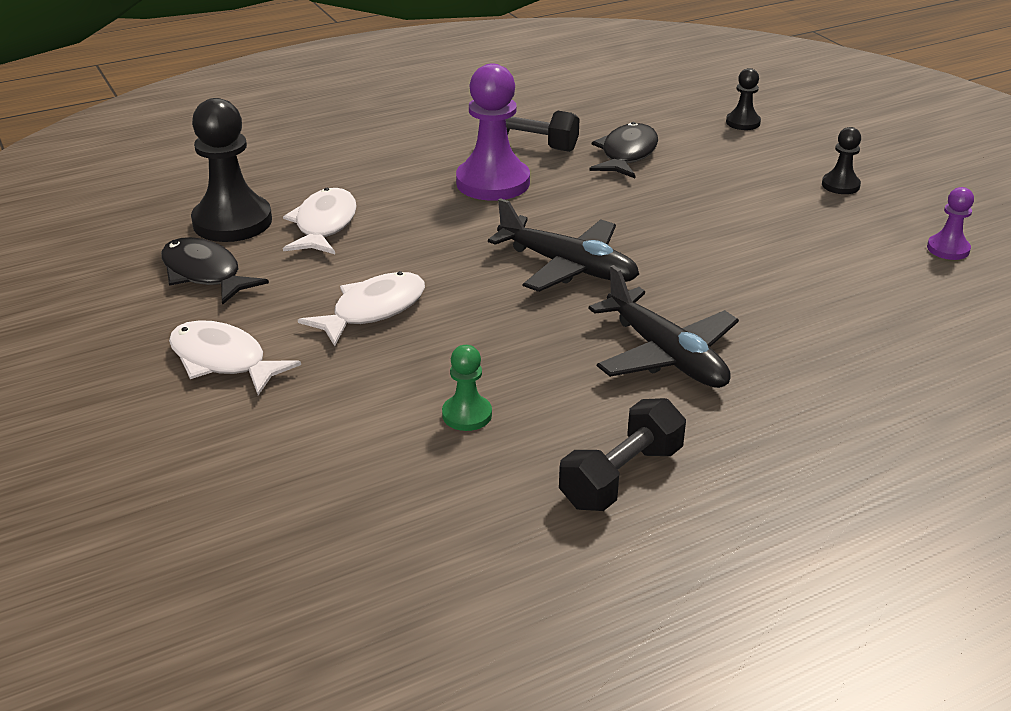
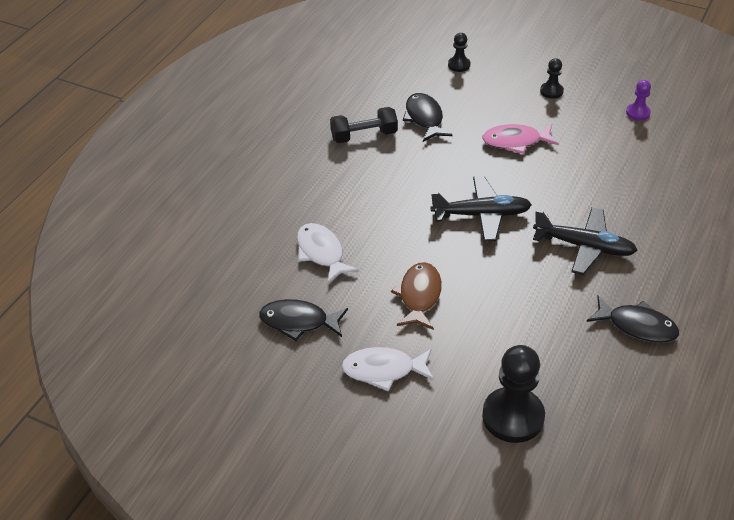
camera: 35 degrees left, 10 degrees up
(232, 222) = (265, 278): black pawn -> black pawn (513, 417)
(373, 310) = (419, 296): white fish -> brown fish
(467, 415) = (537, 332): green pawn -> none
(493, 182) = (377, 175): purple pawn -> none
(621, 477) = (637, 326): black dumbbell -> black fish
(718, 215) = (515, 141): none -> pink fish

